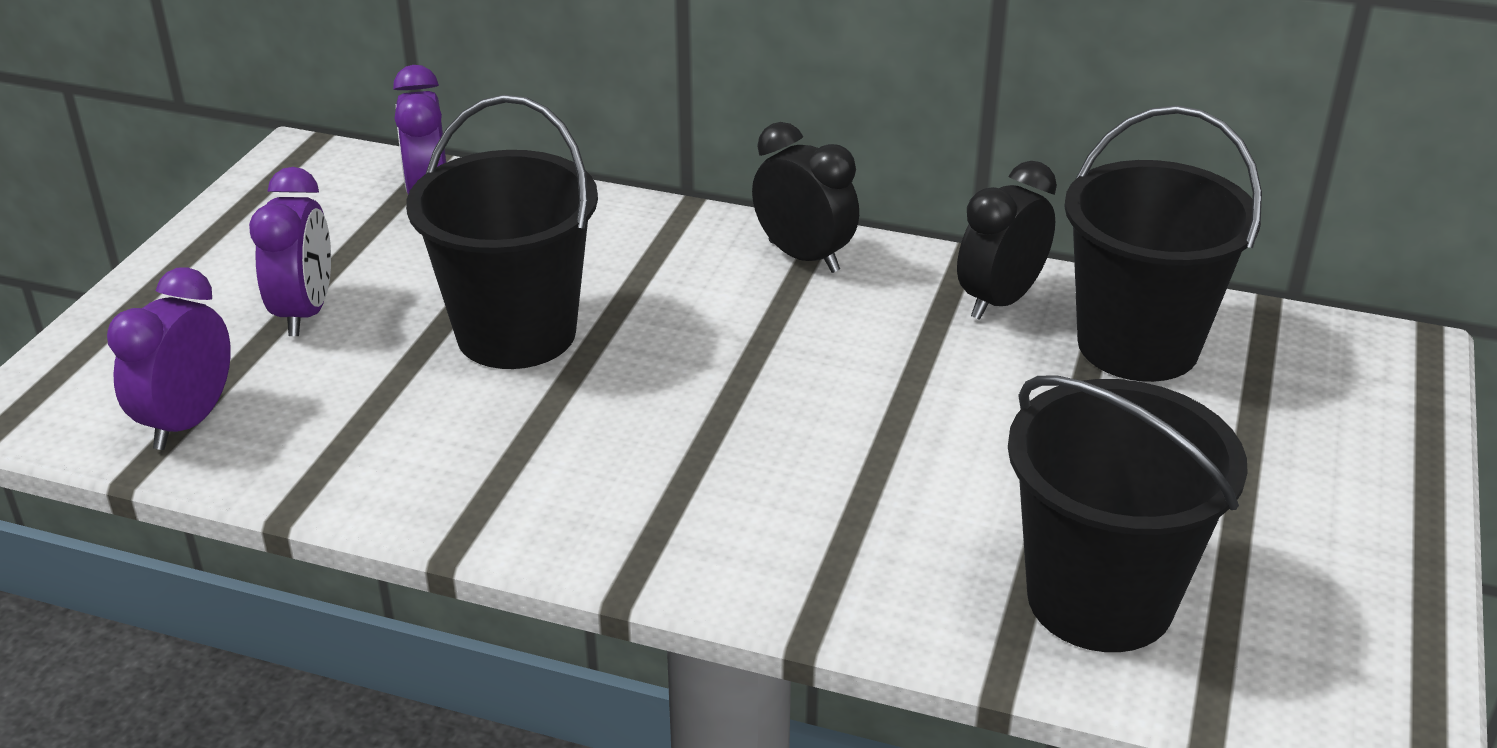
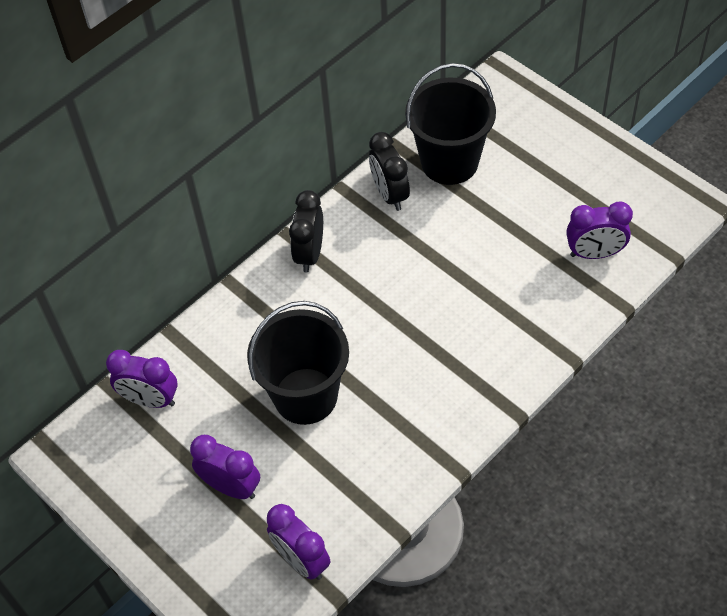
camera: 60 degrees left, 20 degrees up
(804, 257) = (309, 253): black clock -> black clock turned 60 degrees counterclockwise
(1100, 599) = (594, 253): black bucket -> purple clock

